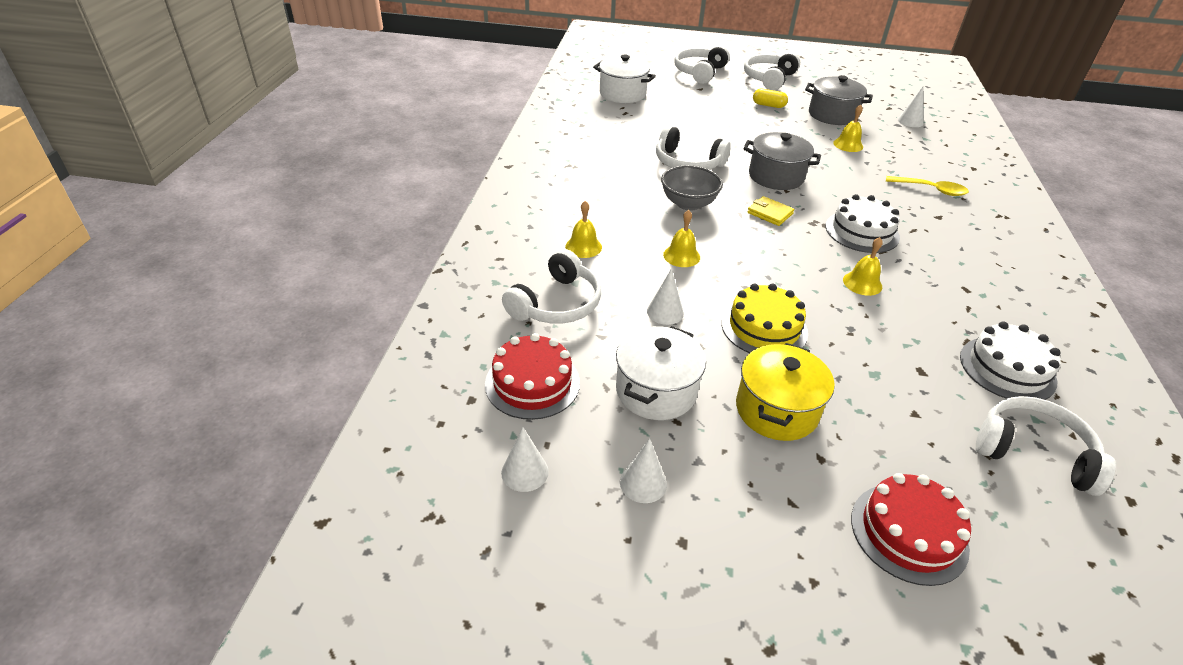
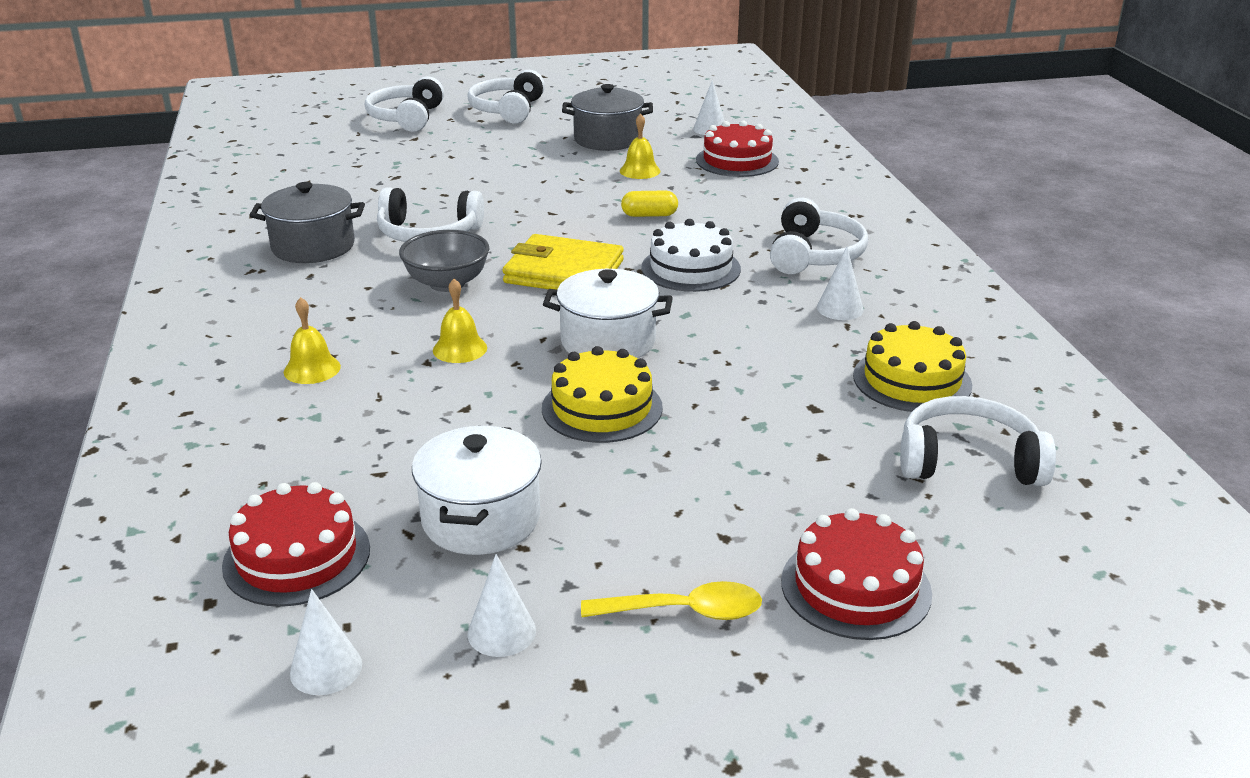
camera: 20 degrees left, 10 degrees down
(557, 304) = (297, 449): white headphones -> white headphones (814, 255)
(622, 94) = (301, 164): white pot -> white pot (608, 342)
(665, 312) = (460, 422): white cone -> white cone (840, 308)
(768, 105) = (518, 143): yellow capsule -> yellow capsule (649, 215)
(770, 213) = (564, 272): yellow wallet -> yellow wallet, size x1.93
(776, 176) = (557, 226): grey pot -> grey pot (313, 246)
(776, 410) = (650, 498): yellow pot -> none
(862, 283) = (710, 327): yellow bell -> none
(923, 151) = (737, 161): none -> red cake
(931, 190) = (761, 203): yellow spoon -> yellow spoon (685, 611)
(1007, 369) = (912, 380): white cake -> yellow cake

